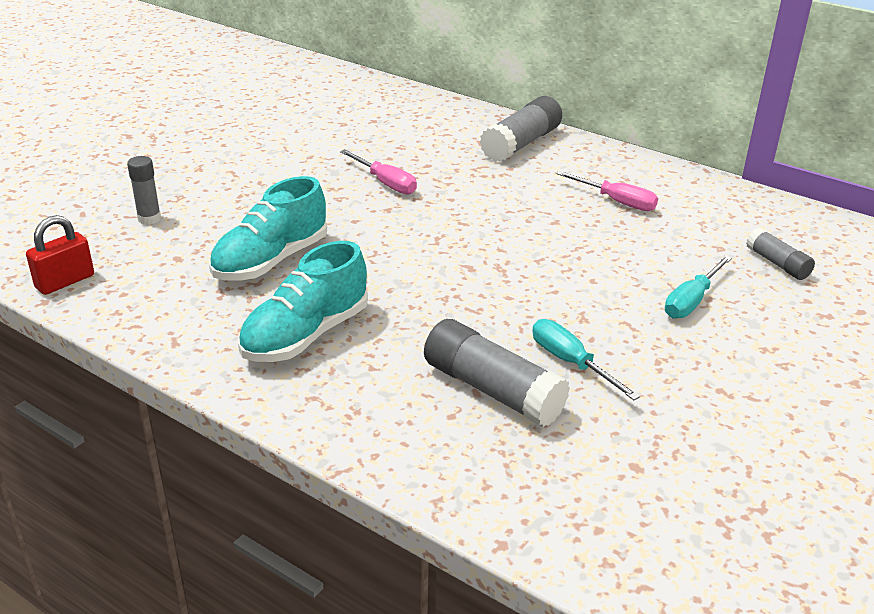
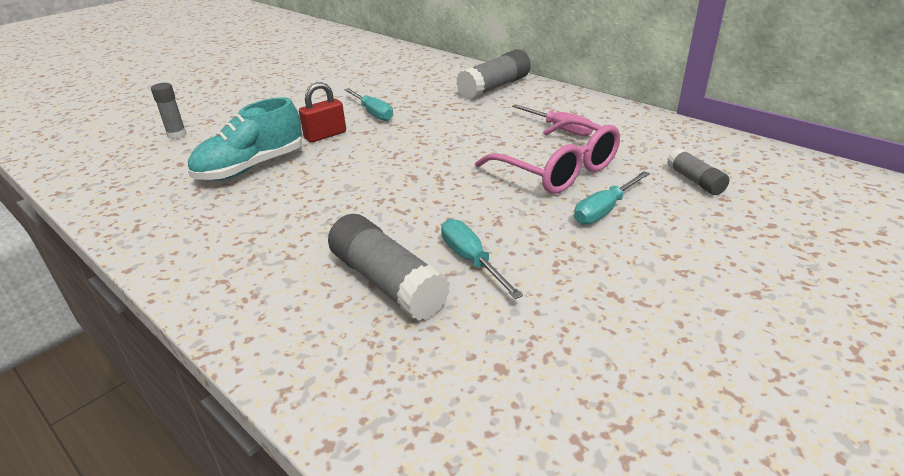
camera: 10 degrees right, 0 degrees up
(65, 282) = (83, 178): red padlock -> red padlock (325, 135)
(306, 335) = (246, 226): turquoise shoe -> none
(385, 183) = (373, 113): pink screwdriver -> turquoise screwdriver
(629, 255) = (558, 170): none -> pink glasses

